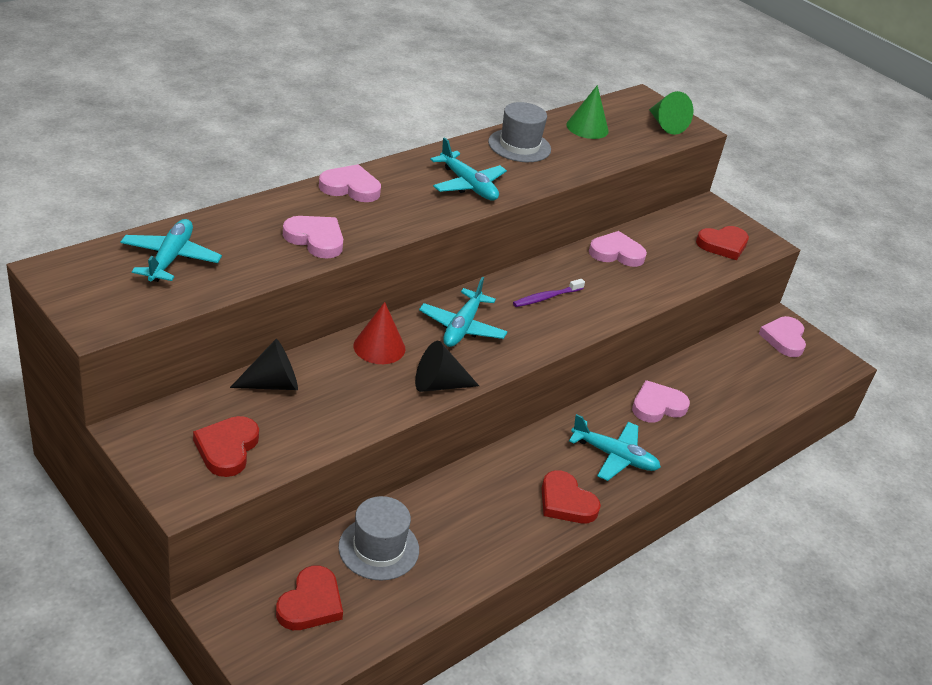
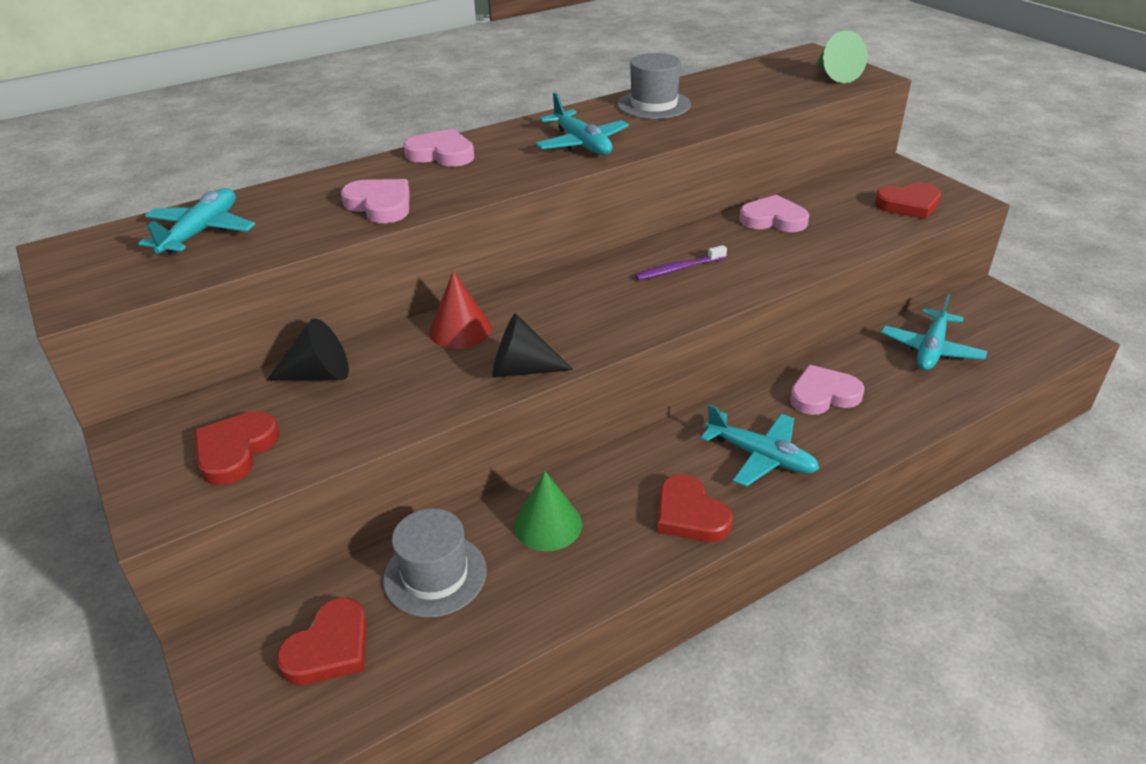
camera: 15 degrees right, 0 degrees up
(462, 327) = (567, 305): turquoise plane -> turquoise plane (931, 349)
(587, 128) = (739, 84): green cone -> green cone (548, 524)
(784, 339) = (993, 313): pink heart -> none

